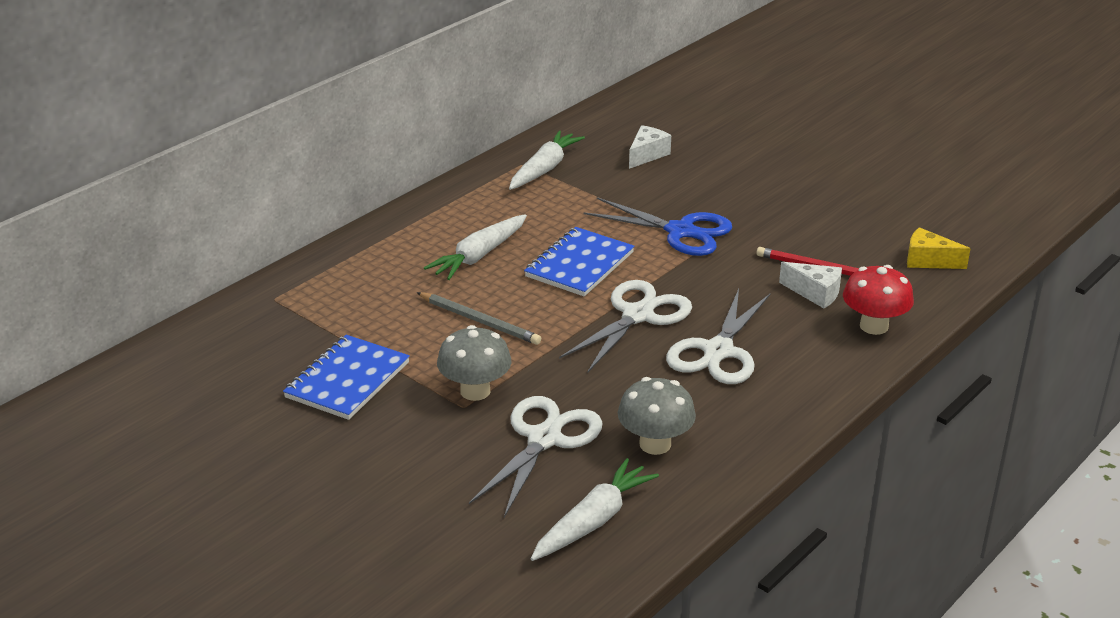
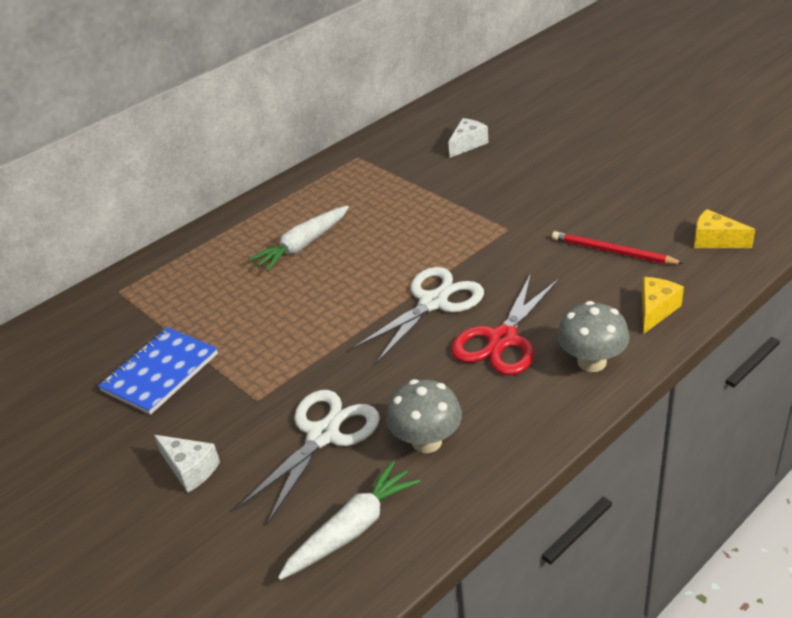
camera: 10 degrees right, 5 degrees up
(475, 391) = (270, 383): grey mushroom -> grey mushroom (591, 362)
(480, 321) = (290, 310): grey pencil -> none
(544, 169) = (376, 161): white carrot -> none
(579, 265) = (389, 252): blue notebook -> none
(680, 231) = (486, 217): blue scissors -> none
(718, 351) = (502, 339): white scissors -> red scissors
(815, 293) = (602, 276): white cheese -> white cheese (190, 469)
(874, 326) = (655, 310): red mushroom -> yellow cheese

